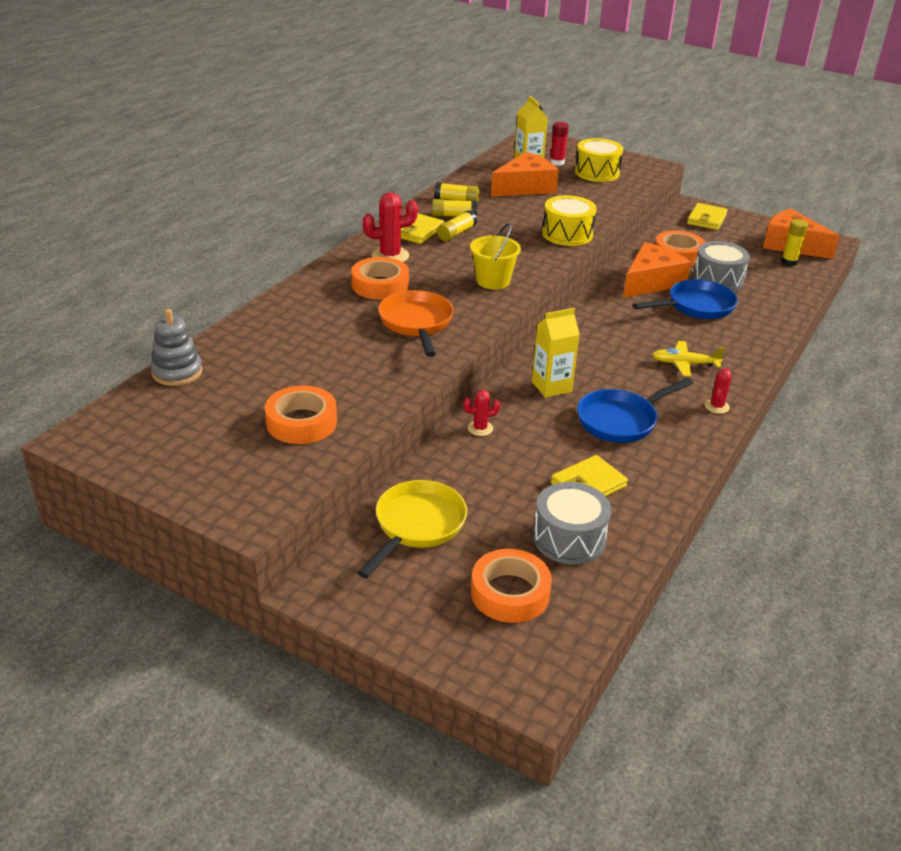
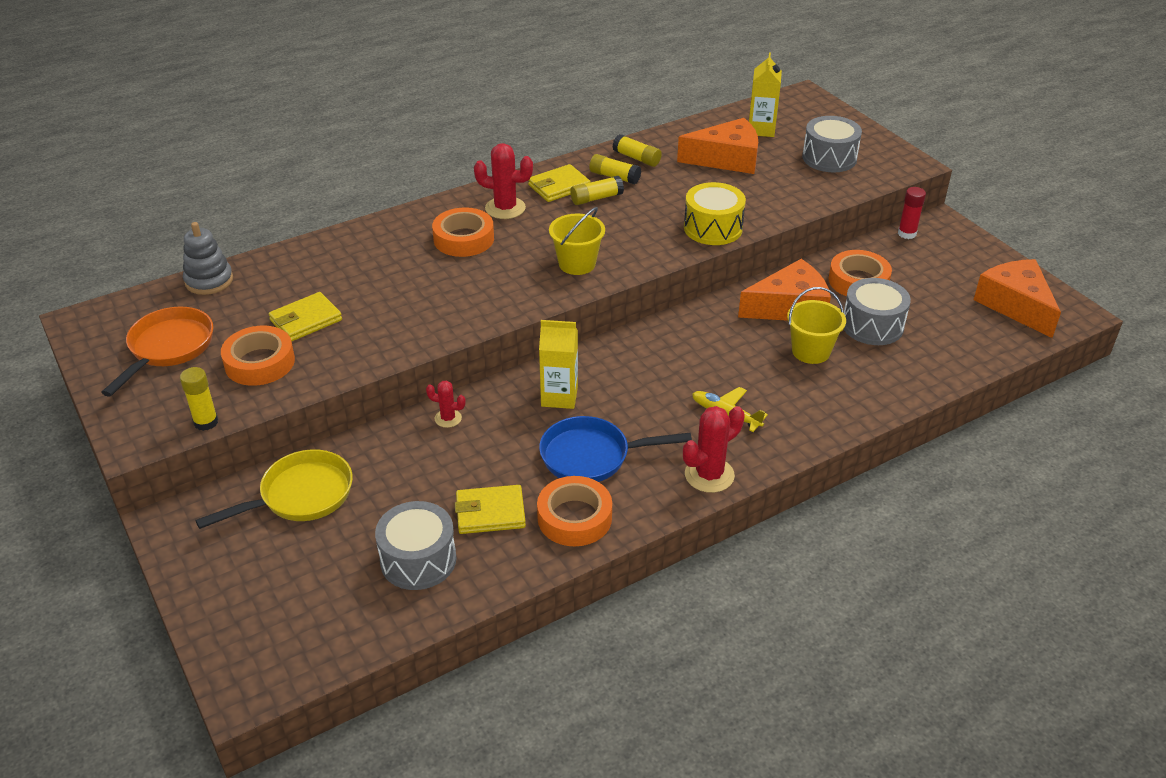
camera: 30 degrees right, 5 degrees up
(417, 324) = (456, 291): orange pan -> orange pan (168, 348)
(510, 593) = (316, 590): orange tape -> orange tape (574, 518)
(557, 162) = (796, 134): red glue stick -> red glue stick (907, 233)
(597, 172) = (829, 158): yellow drum -> grey drum
(696, 306) = (811, 351): blue pan -> yellow bucket
(706, 219) = (941, 245): yellow wallet -> yellow wallet (306, 320)
(716, 406) = (709, 475): red cactus -> red cactus, size x1.74
(789, 262) = (988, 327): yellow glue stick -> yellow glue stick (206, 422)

